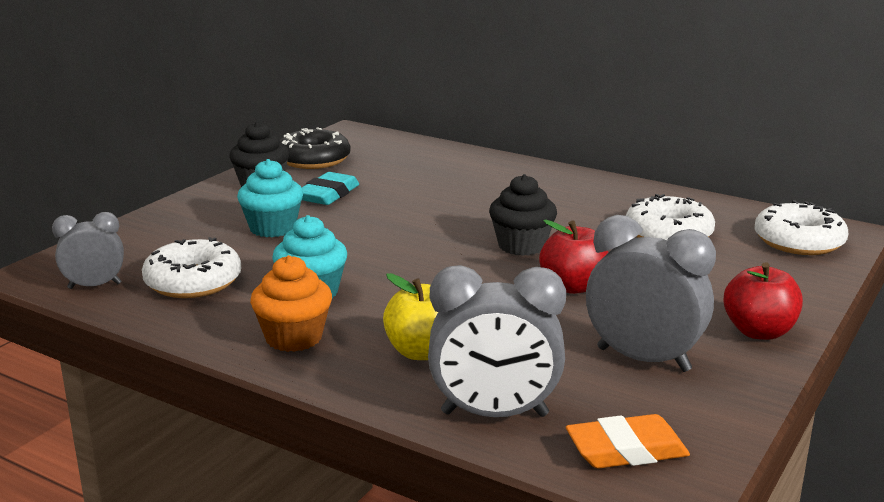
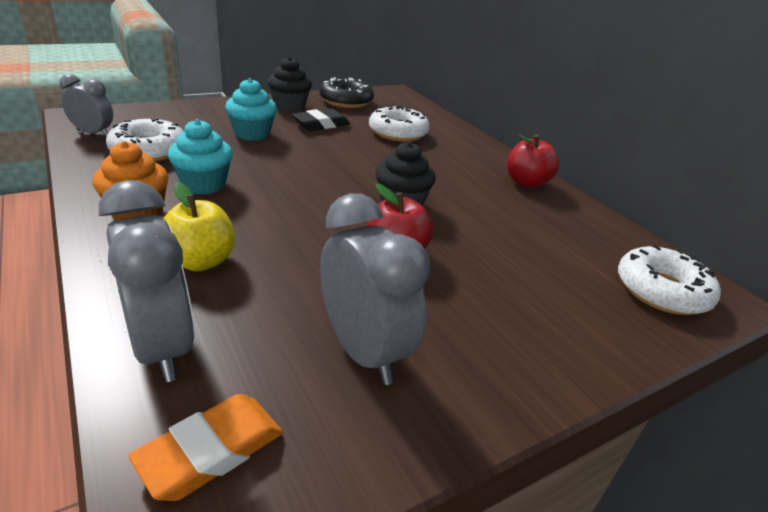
camera: 25 degrees right, 10 degrees up
(328, 194) = (321, 124): turquoise eraser -> black eraser
(494, 414) = (163, 346): grey clock -> grey clock turned 150 degrees counterclockwise
(626, 450) = (211, 451): orange eraser -> orange eraser turned 60 degrees counterclockwise
(668, 233) = (538, 238): white donut -> white donut (398, 132)
(759, 331) = (514, 372): red apple -> red apple (526, 183)

